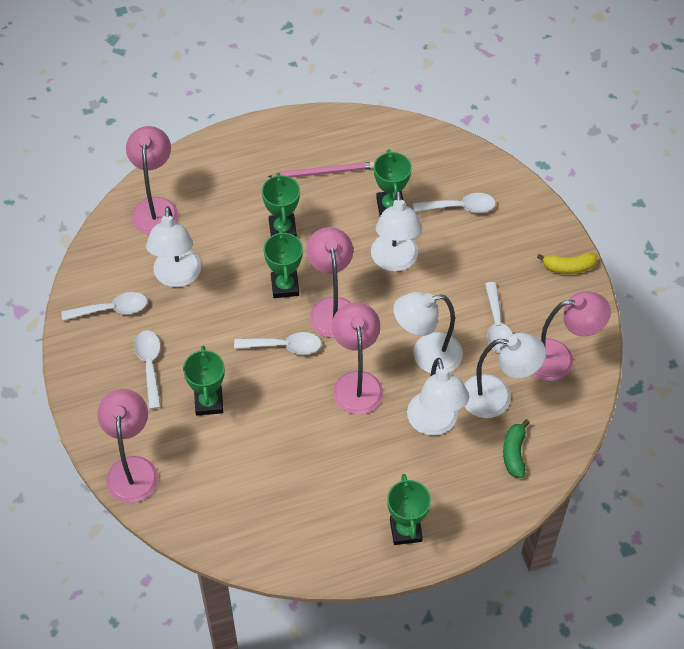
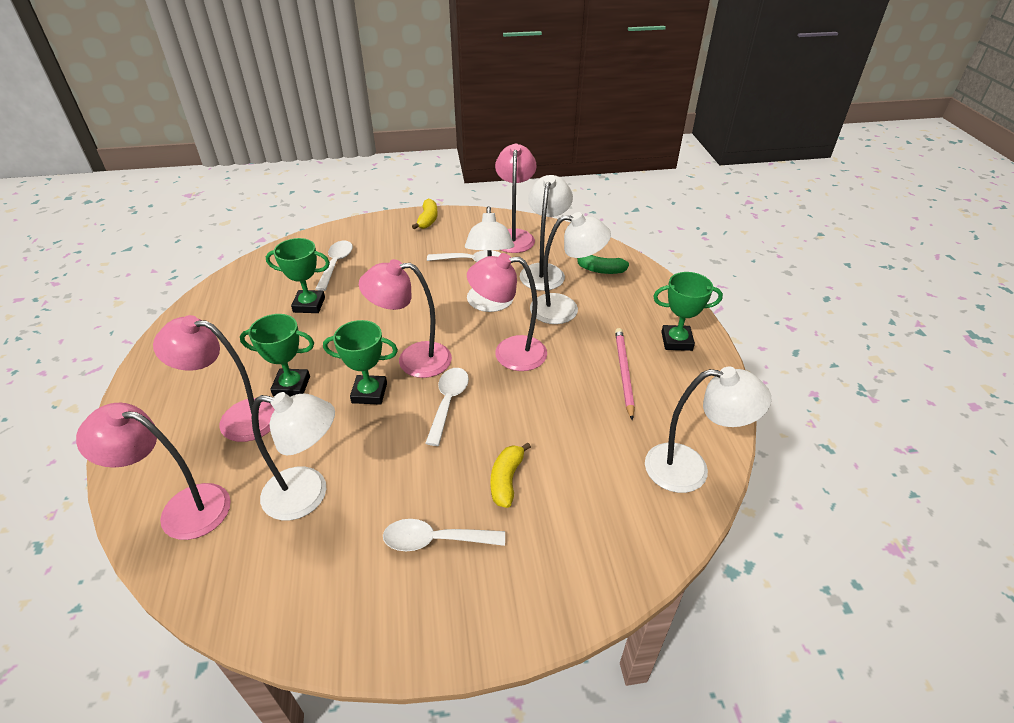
camera: 80 degrees left, 15 degrees down
(112, 309) = (326, 580): white spoon -> none
(132, 468) = (592, 576): pink lamp -> pink lamp (237, 418)
(209, 402) = (506, 480): green trophy -> yellow banana
(324, 172) = (236, 345): pink pencil -> pink pencil (623, 372)
(395, 261) = (376, 310): white lamp -> white lamp (690, 469)

